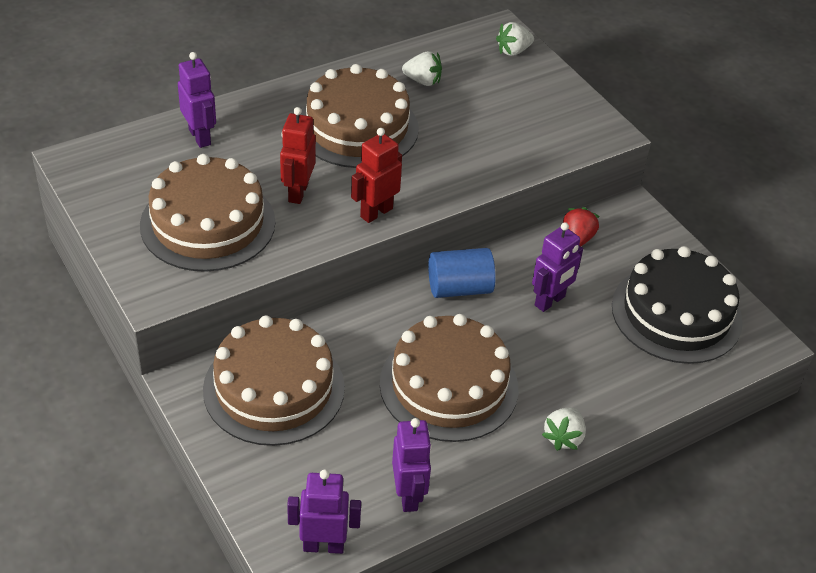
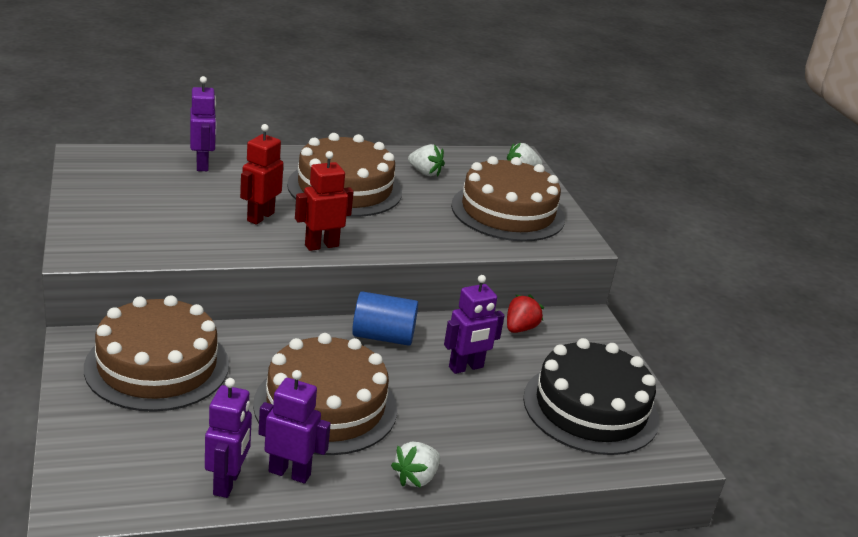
camera: 15 degrees right, 15 degrees down
(208, 223) = (165, 218): brown cake -> brown cake (508, 212)
(323, 546) = (114, 501): purple robot -> purple robot (289, 473)

